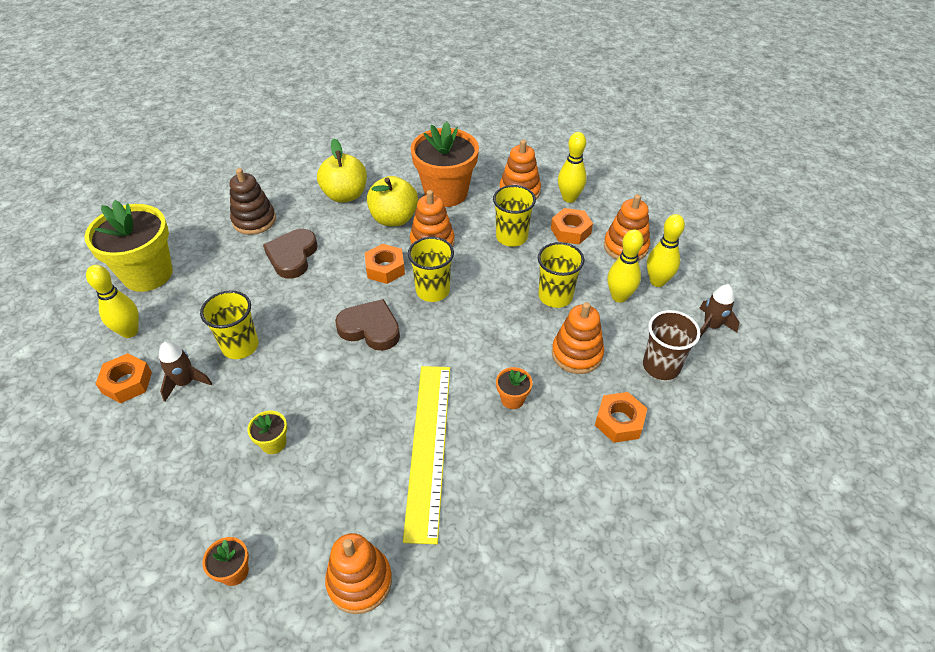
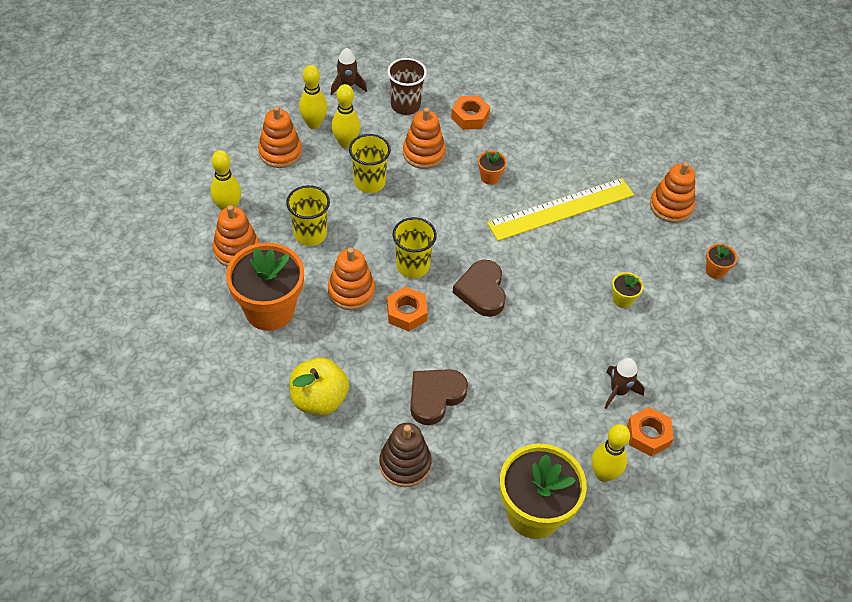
camera: 120 degrees left, 5 degrees up
(240, 346) = (559, 375): yellow cup -> none
(292, 256) = (435, 397): brown heart -> brown heart turned 150 degrees clockwise
(394, 218) = (333, 337): yellow apple -> none
(570, 231) = (278, 194): orange nut -> none

